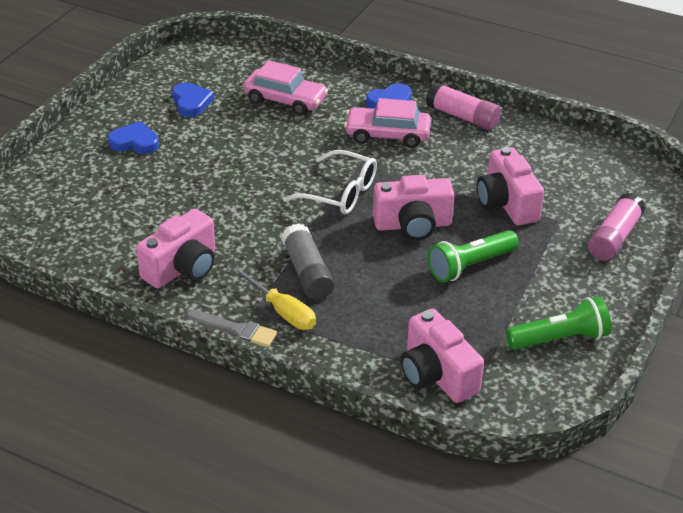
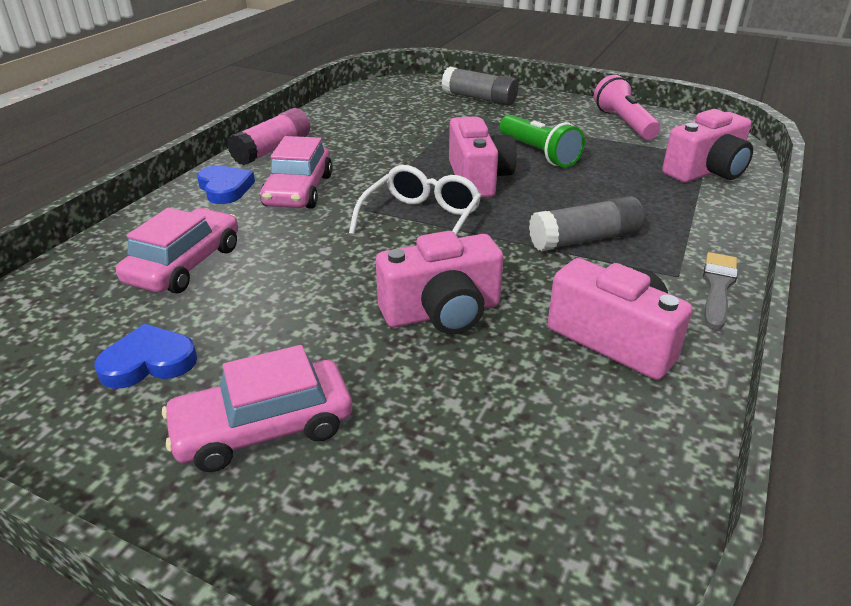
camera: 90 degrees left, 5 degrees down
(134, 142) = (263, 428): blue heart -> pink car
(282, 311) = (663, 254): yellow screwdriver -> none
(506, 203) = (434, 135): pink camera -> pink camera (442, 313)
(560, 339) = (624, 123): green flashlight -> pink flashlight
(614, 237) = (479, 98): pink glue stick -> grey glue stick

